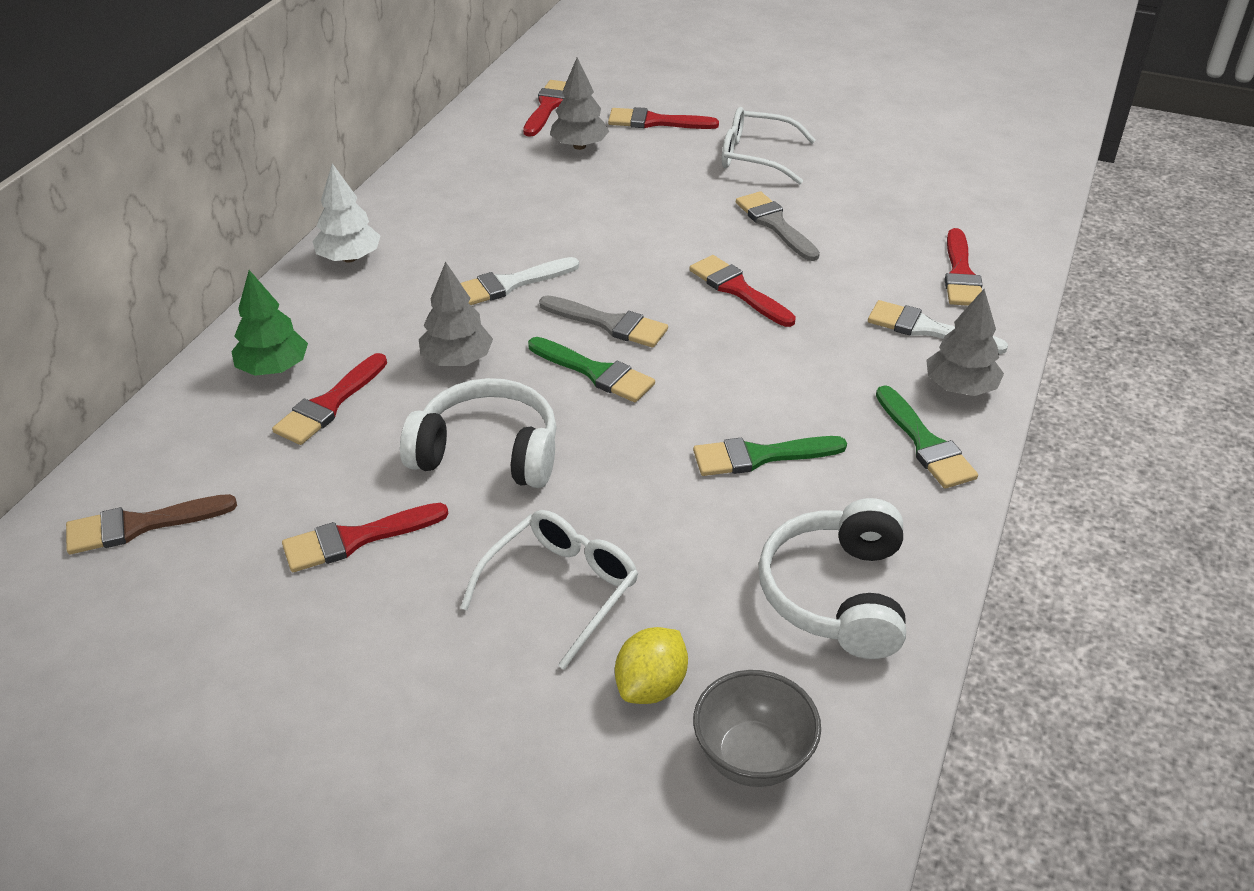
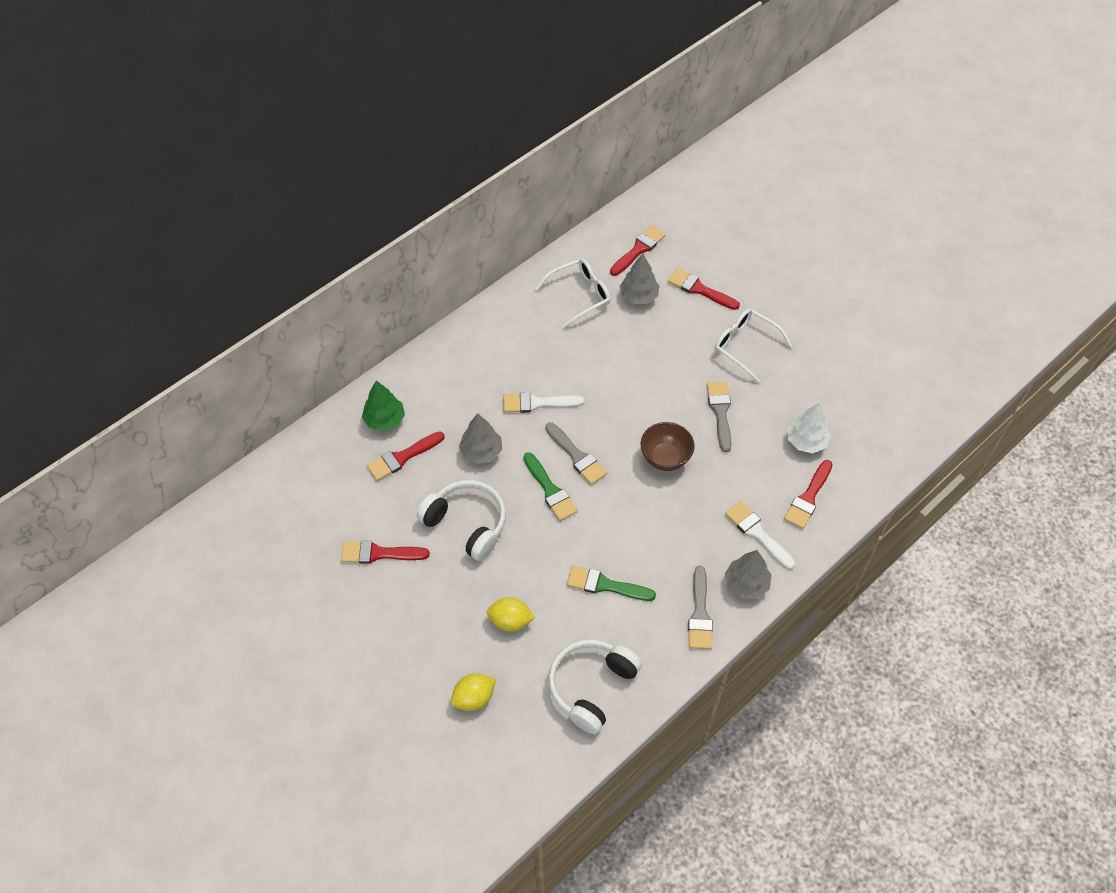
camera: 25 degrees right, 15 degrees up
(140, 525) = (284, 502): brown brush -> none
(349, 258) = (458, 347): white tree -> white tree (806, 441)
(562, 588) = (461, 625): white glasses -> white glasses (580, 295)
(642, 553) = (510, 621): none -> yellow lemon
(738, 290) = (665, 458): red brush -> brown bowl
(752, 757) = (498, 755): grey bowl -> none
(925, 443) = (700, 614): green brush -> grey brush

